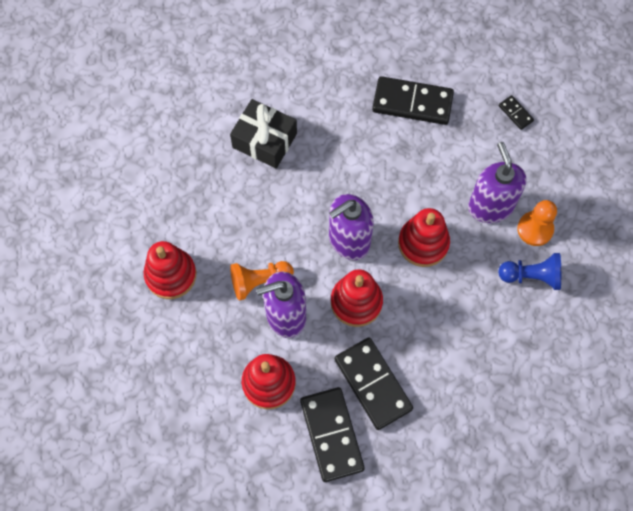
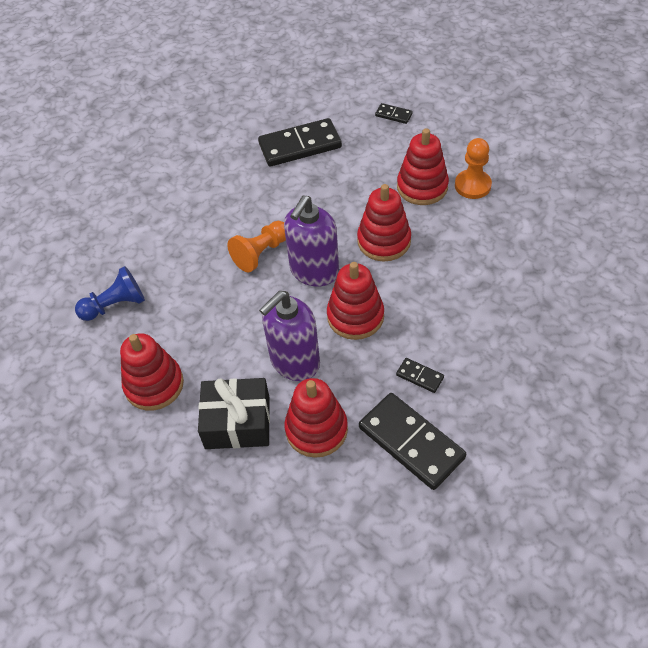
camera: 25 degrees left, 15 degrees down
(259, 281) = (249, 346): orange pawn -> orange pawn (261, 253)
(264, 140) = (182, 232): black gift -> black gift (237, 422)
(373, 384) = (420, 376): black domino -> black domino, size x0.45
(490, 206) = (422, 187): purple soap dispenser -> red stacking toy
(531, 276) = (497, 220): blue pawn -> blue pawn (115, 305)

